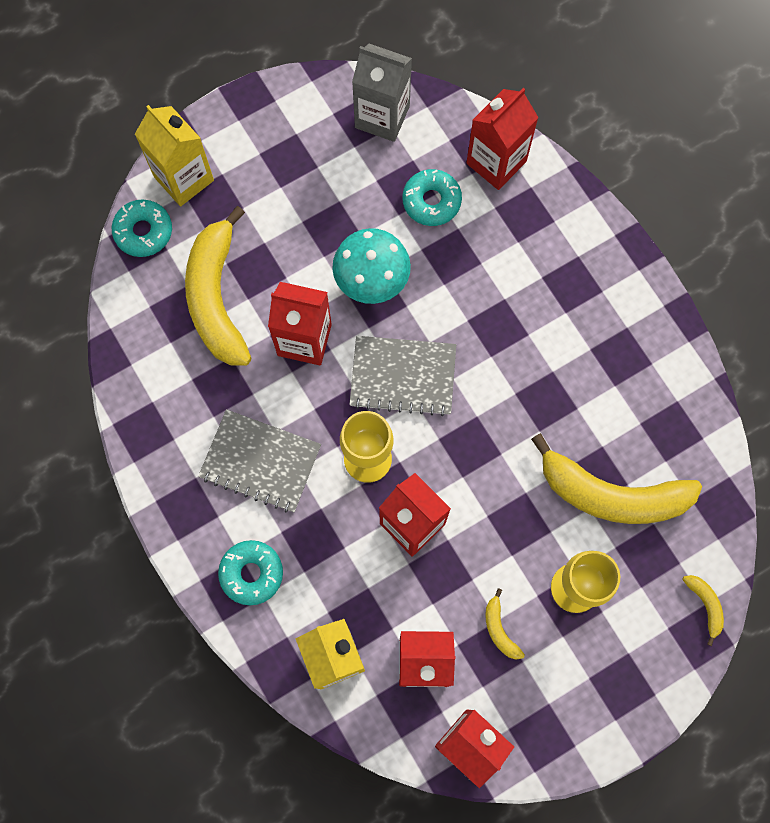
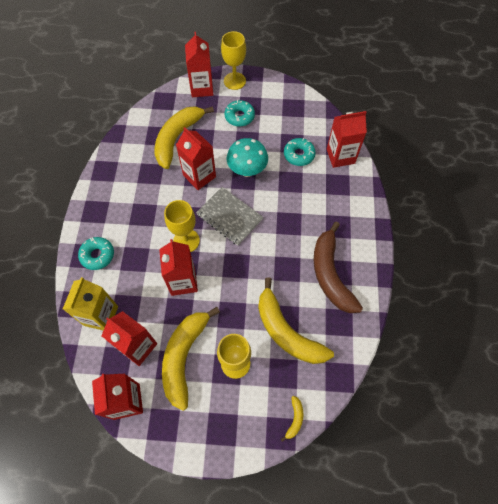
camera: 35 degrees right, 10 degrees down
(143, 231) = (169, 98): turquoise donut -> turquoise donut (239, 116)
(183, 178) = (201, 88): yellow carton -> red carton
(228, 129) = (234, 81): none -> yellow goblet
(260, 461) = (140, 212): grey notebook -> none
(382, 117) = (303, 111): grey carton -> none
(499, 629) = (184, 357): yellow banana -> yellow banana, size x2.46
(613, 368) = (330, 274): none -> brown banana

